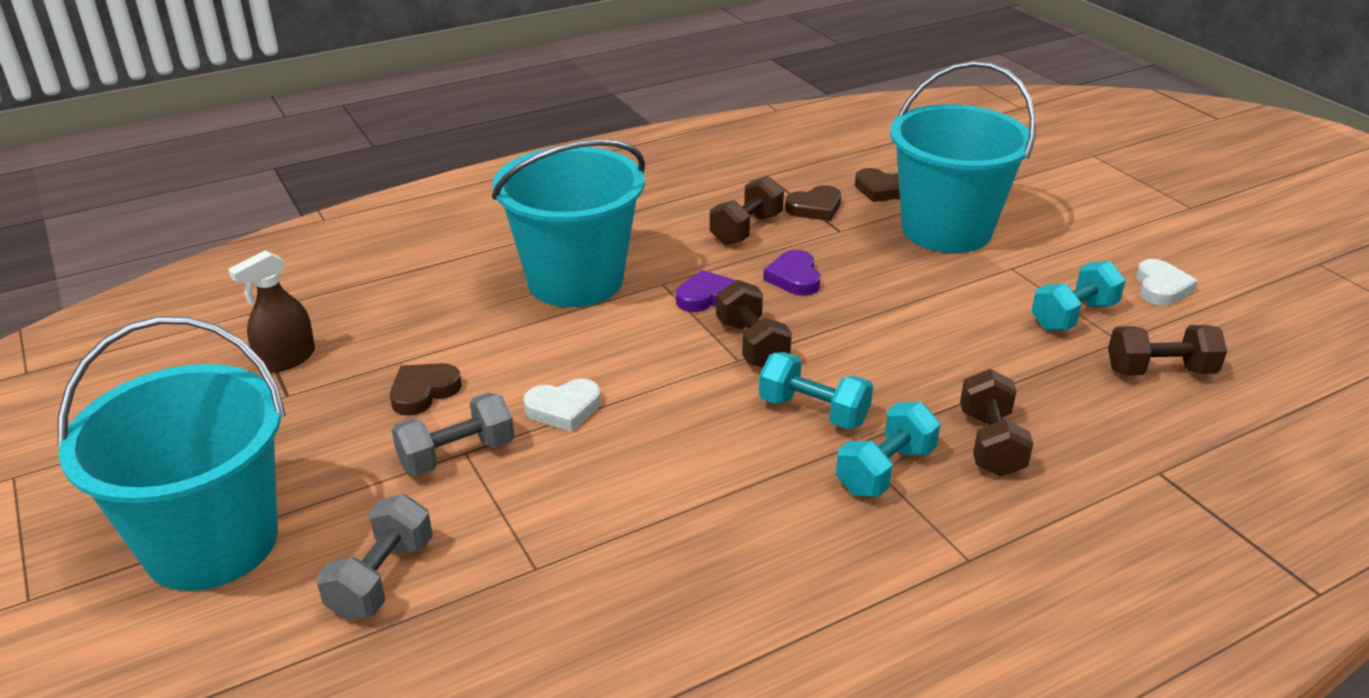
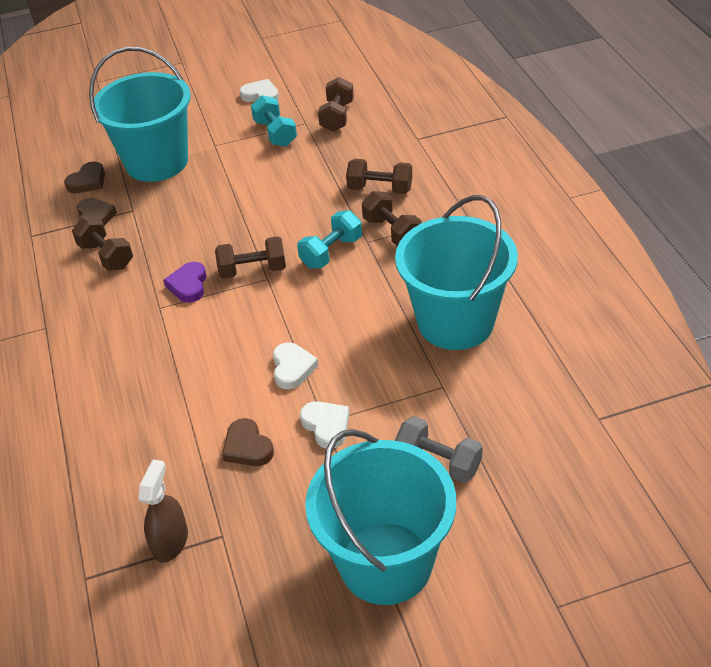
camera: 75 degrees left, 10 degrees up
(286, 359) = (170, 541): brown spray bottle -> brown spray bottle turned 135 degrees counterclockwise
(457, 455) = (326, 426): grey dumbbell -> white heart
(575, 280) = (133, 356): turquoise bucket -> turquoise bucket (455, 322)
(794, 278) = (182, 240): purple heart -> none
(885, 470) = (392, 232): turquoise dumbbell -> brown dumbbell

